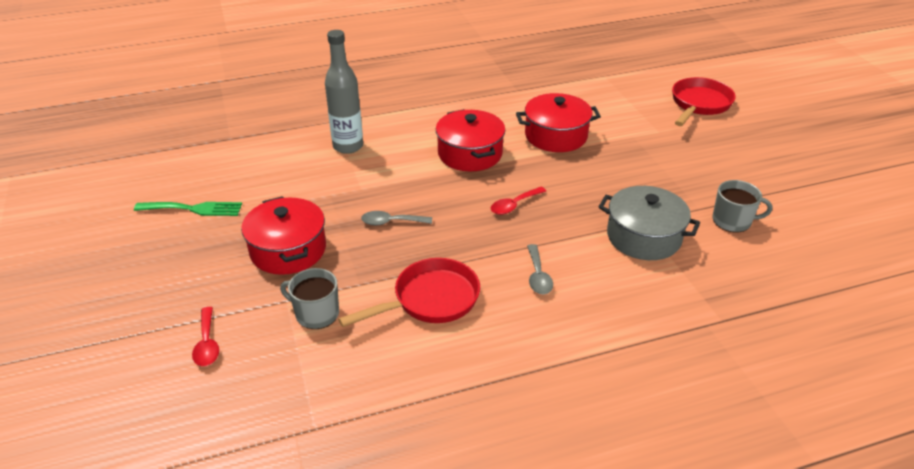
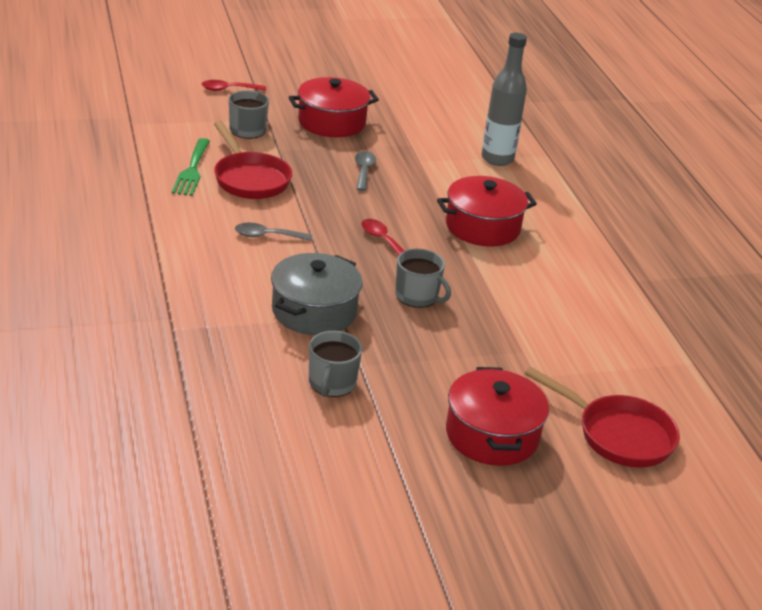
camera: 90 degrees right, 5 degrees down
(193, 209) = (396, 85): green fork -> green fork (192, 170)
(556, 136) = (523, 291): red pot -> red pot (492, 435)
(591, 184) = (417, 296): none -> grey mug

